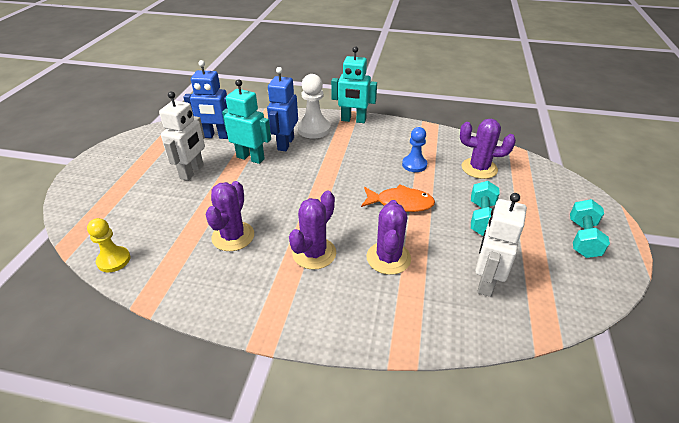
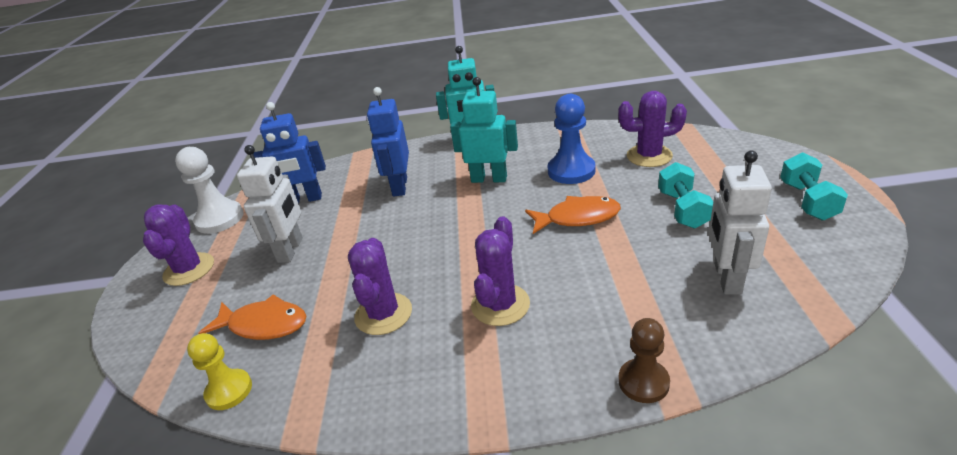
camera: 10 degrees left, 5 degrees down
(153, 221) = (264, 325): none -> orange fish
(250, 158) = (362, 214): turquoise robot -> turquoise robot (489, 179)
(314, 129) = (427, 161): white pawn -> white pawn (219, 219)
(385, 339) = (643, 382): none -> brown pawn
(388, 258) = (596, 284): purple cactus -> purple cactus (189, 269)
(414, 165) = (571, 171): blue pawn -> blue pawn, size x1.51

